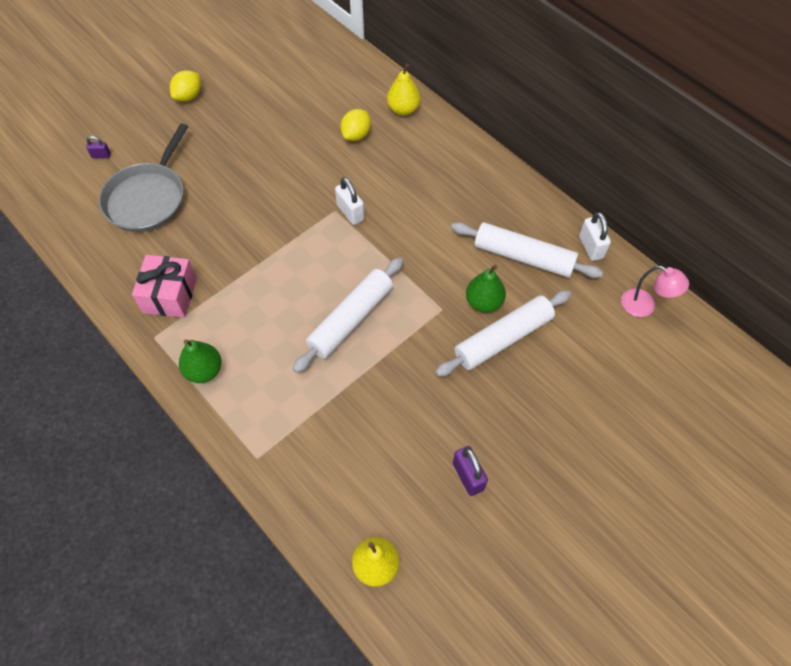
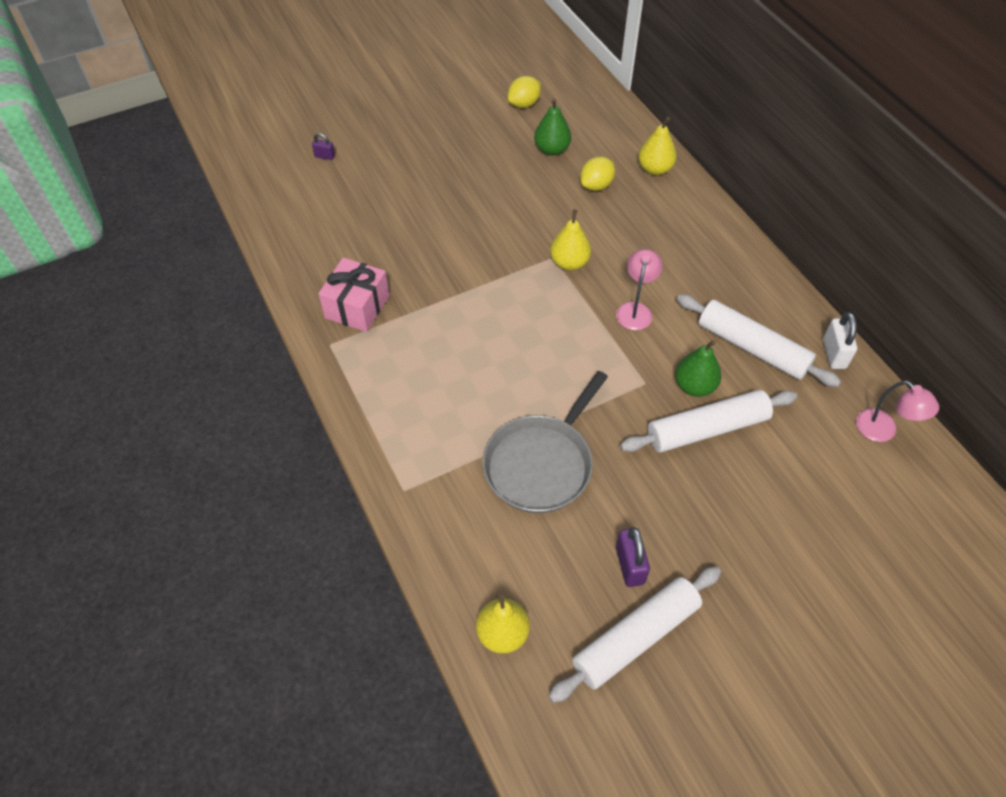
camera: 15 degrees right, 5 degrees down
(147, 198) = (360, 207): grey pan -> grey pan (541, 464)
(189, 96) = (429, 115): yellow lemon -> yellow lemon (524, 104)
(204, 370) = (372, 389): green pear -> green pear (551, 149)
(350, 212) = (569, 263): white padlock -> yellow pear
(351, 319) = (541, 371): white rolling pin -> white rolling pin (636, 637)
(418, 244) = (635, 310): none -> pink lamp

